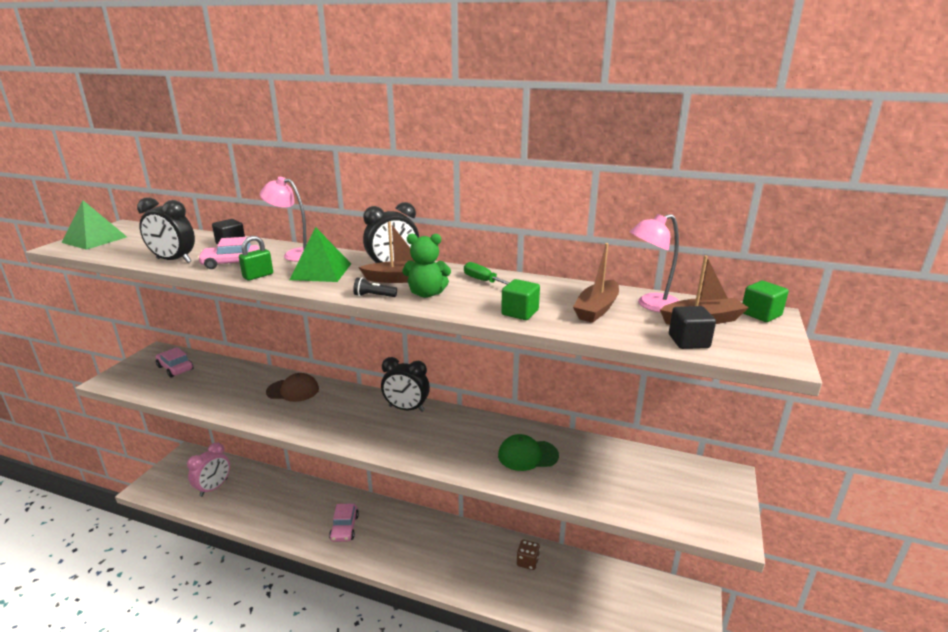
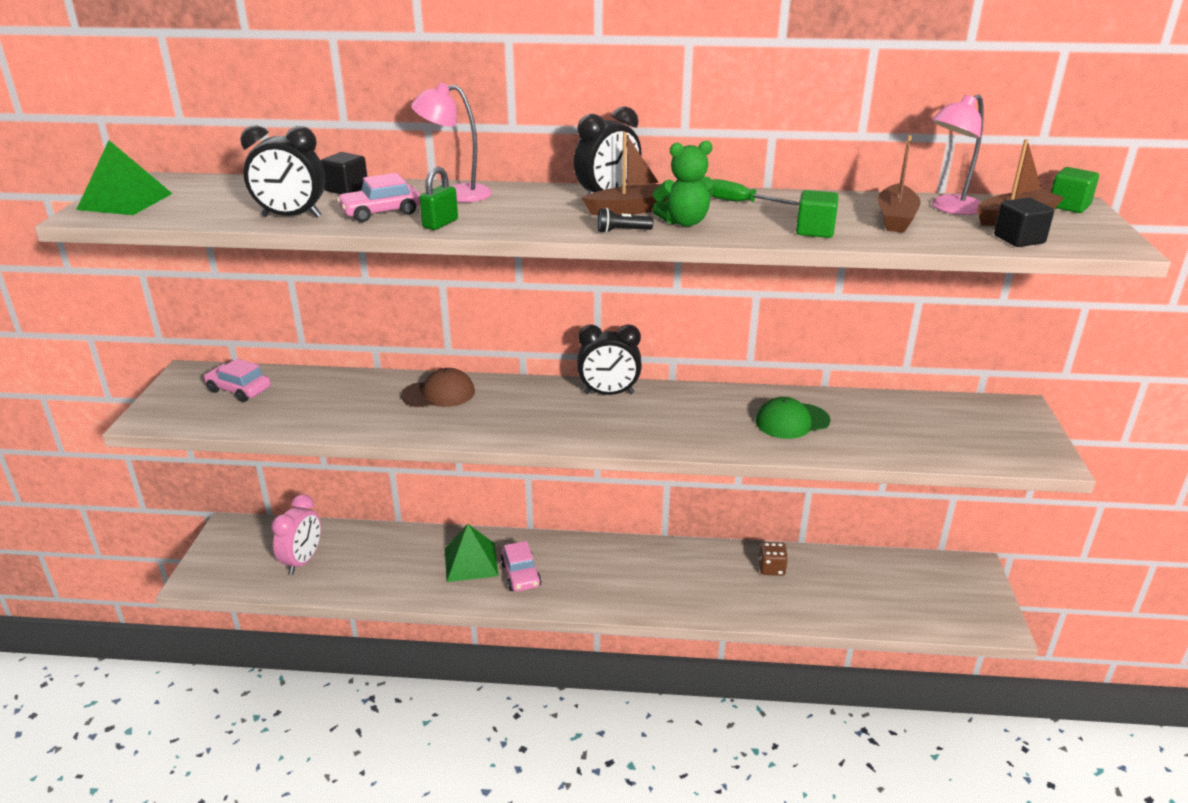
camera: 15 degrees left, 5 degrees up
(321, 271) = (519, 211): green pyramid -> green pyramid (471, 562)

